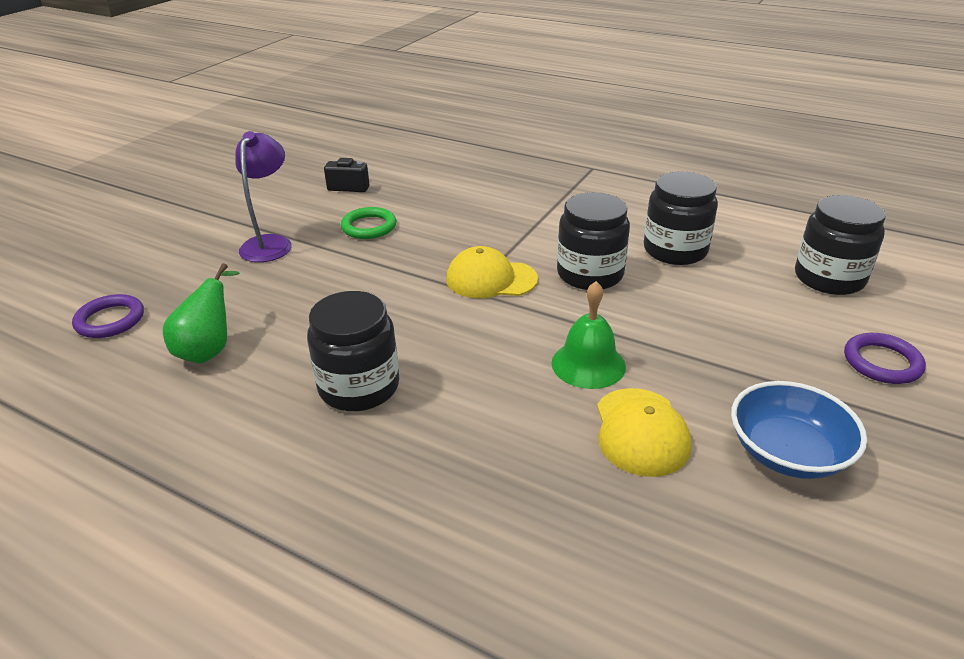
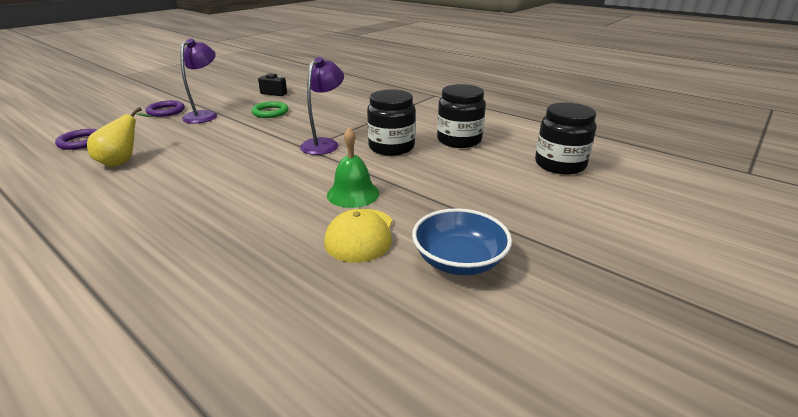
camera: 10 degrees right, 5 degrees down
(209, 349) = (123, 161): green pear -> yellow pear
(359, 387) = (195, 189): black jar -> none
(491, 279) = (324, 144): yellow cap -> purple lamp
(882, 362) = (569, 216): purple ring -> purple ring (166, 111)

